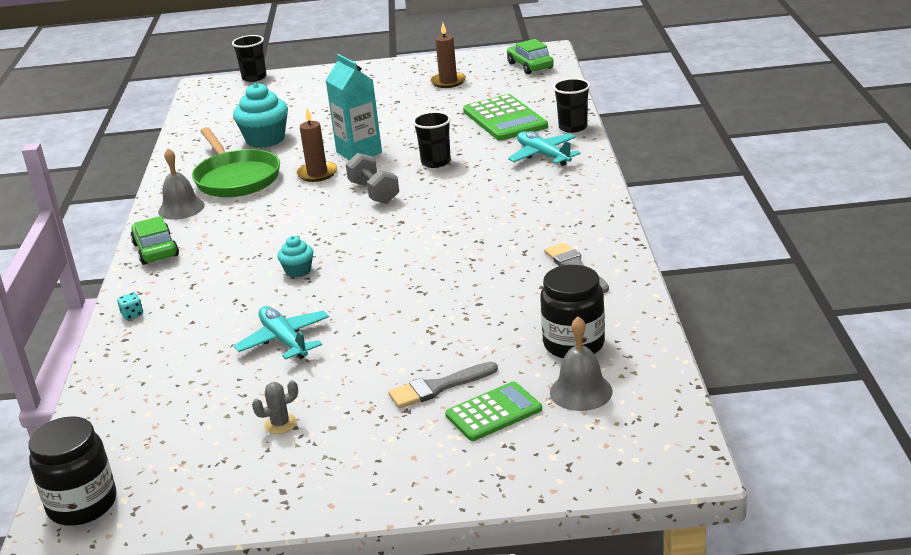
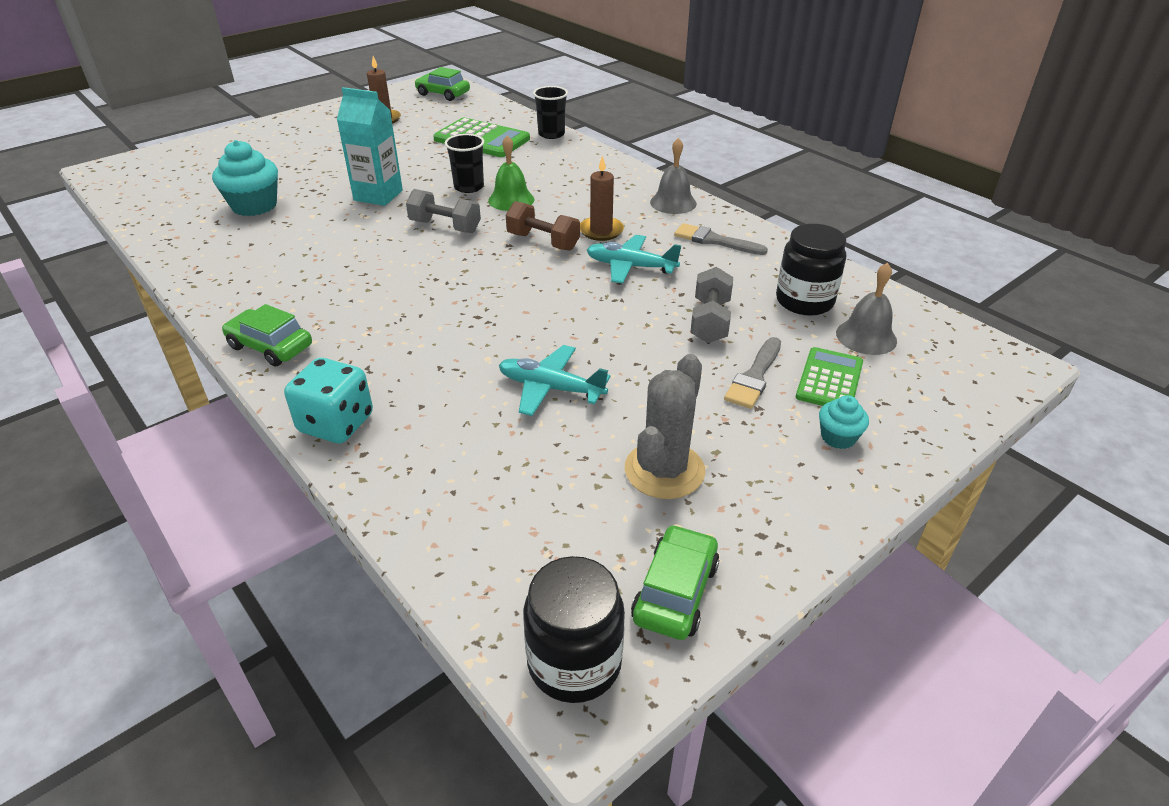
camera: 40 degrees left, 10 degrees up
(132, 315) = (336, 424): turquoise dice -> turquoise dice, size x2.44
(181, 208) = (243, 295): grey bell -> grey bell (673, 202)
(184, 496) = (675, 592): none -> green car
(236, 178) = (271, 249): green pan -> none
(254, 77) = (158, 152): black cup -> none
(280, 424) = (664, 470): grey cactus -> grey cactus, size x2.14
(298, 271) = (469, 318): turquoise cupcake -> turquoise cupcake (838, 437)
(317, 173) = (360, 224): brown candle -> brown candle (601, 231)
(430, 226) = (543, 242): none -> brown dumbbell
(454, 182) = (511, 200): none -> green bell
(468, 333) = (710, 321): none -> grey dumbbell
(543, 155) = (558, 161): turquoise plane -> turquoise plane (630, 267)

